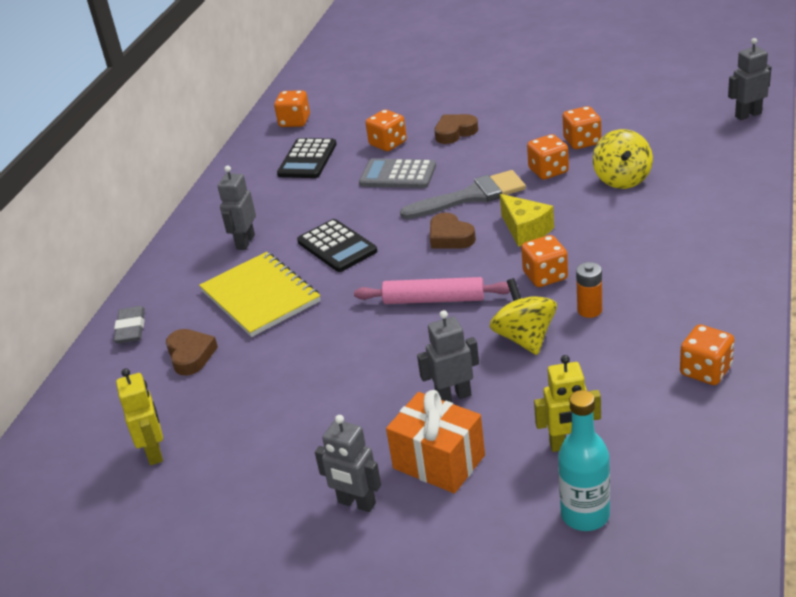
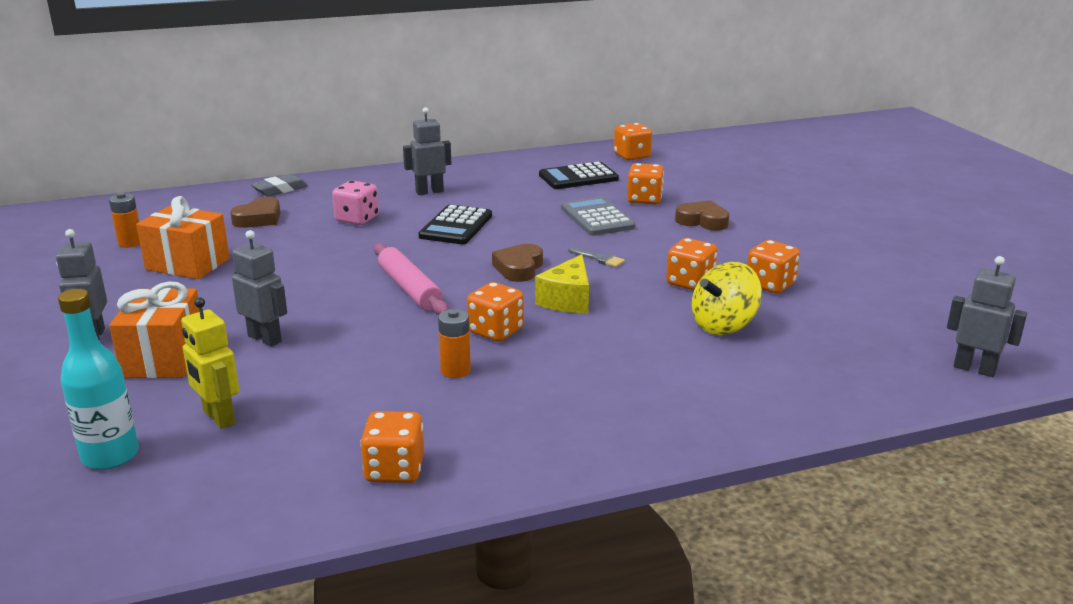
camera: 50 degrees right, 10 degrees down
(154, 452) = (130, 243): yellow robot -> orange battery
(251, 419) = (187, 264): none -> orange gift
(260, 296) = (357, 219): yellow notebook -> pink dice
(470, 196) = (598, 258): grey brush -> grey brush, size x0.43
(525, 338) = (381, 348): yellow spinning top -> none

